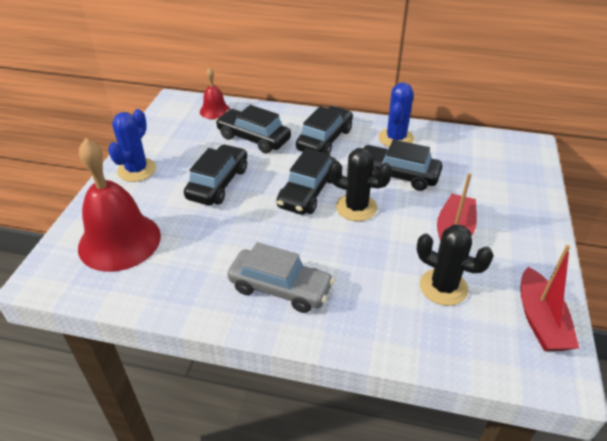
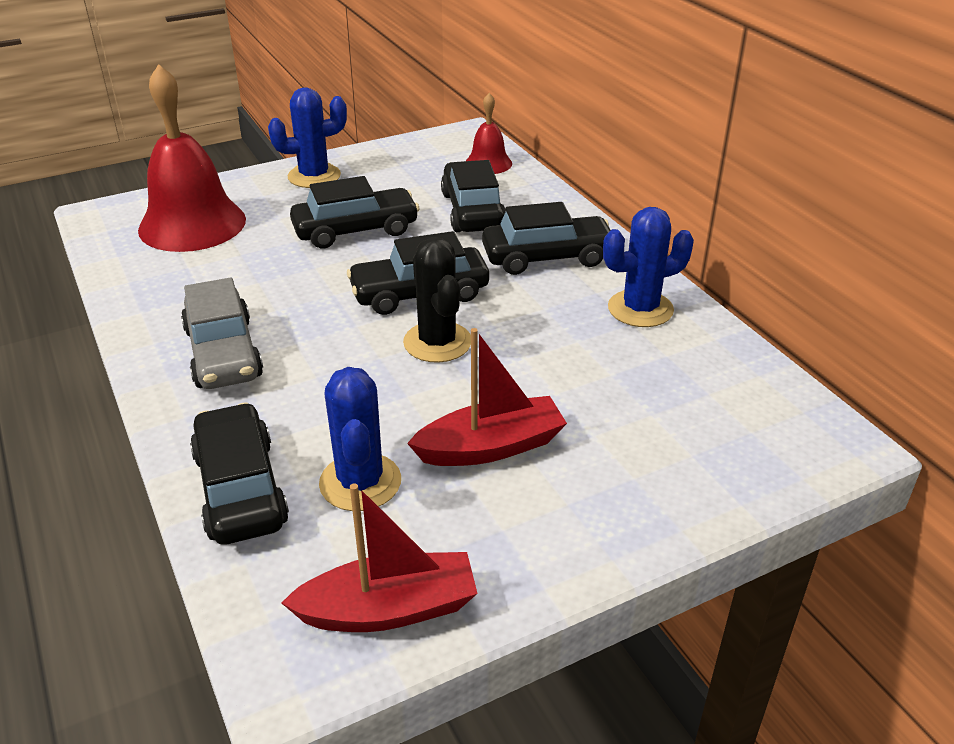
camera: 50 degrees right, 5 degrees down
(397, 175) = (555, 345): black car -> black car (240, 489)
(443, 287) = (360, 482): black cactus -> blue cactus
(540, 320) = (388, 609): red boat -> red boat turned 150 degrees counterclockwise

